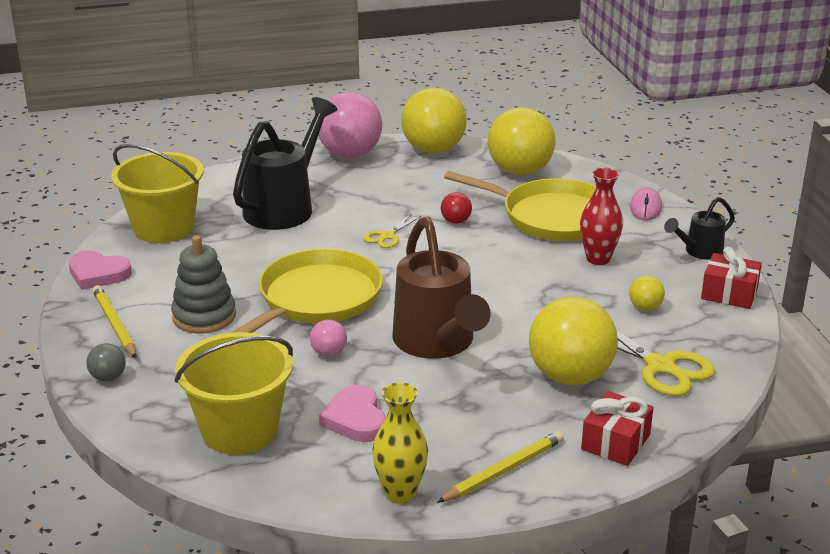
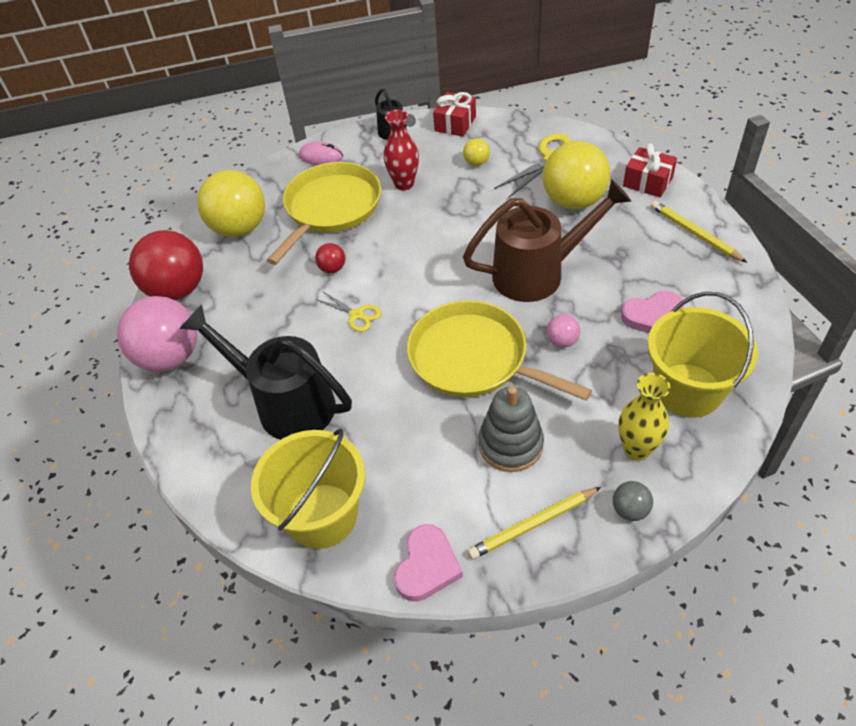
camera: 85 degrees left, 20 degrees up
(400, 493) = (737, 285): yellow vase -> yellow vase (636, 449)
(433, 150) = (177, 290): yellow ball -> red ball

